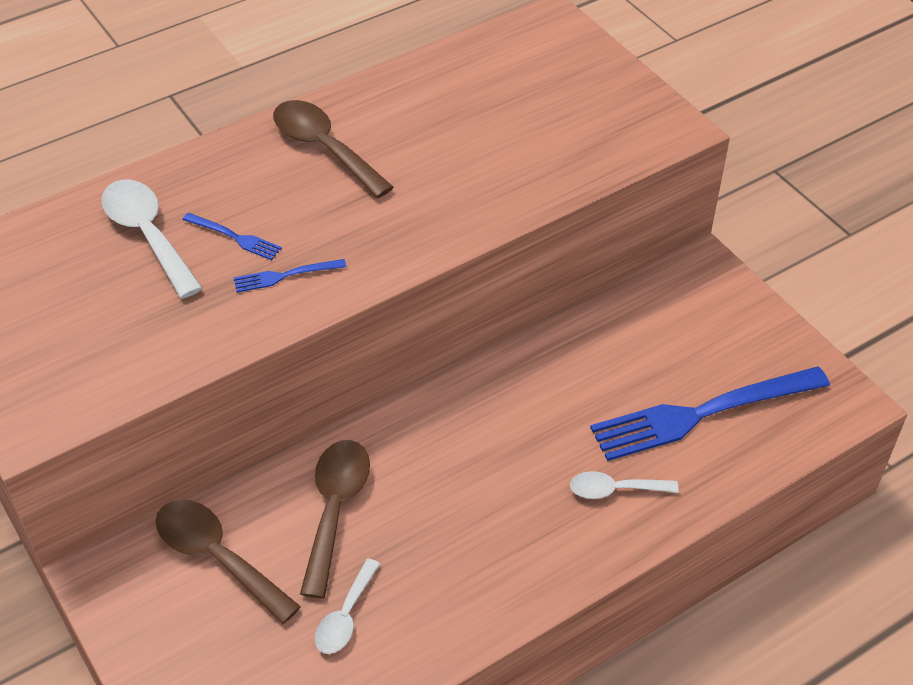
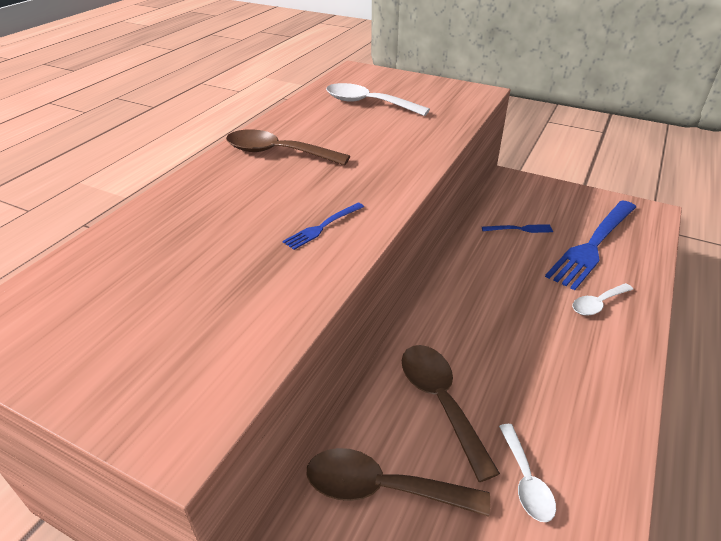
camera: 30 degrees left, 10 degrees down
(148, 235) = (182, 239): white spoon -> white spoon (368, 103)
(236, 237) = (259, 217): blue fork -> blue fork (520, 229)

